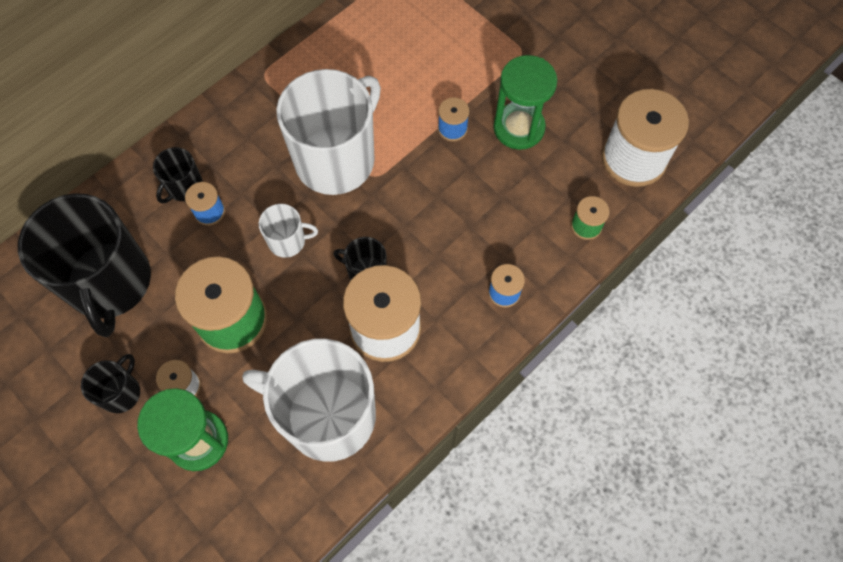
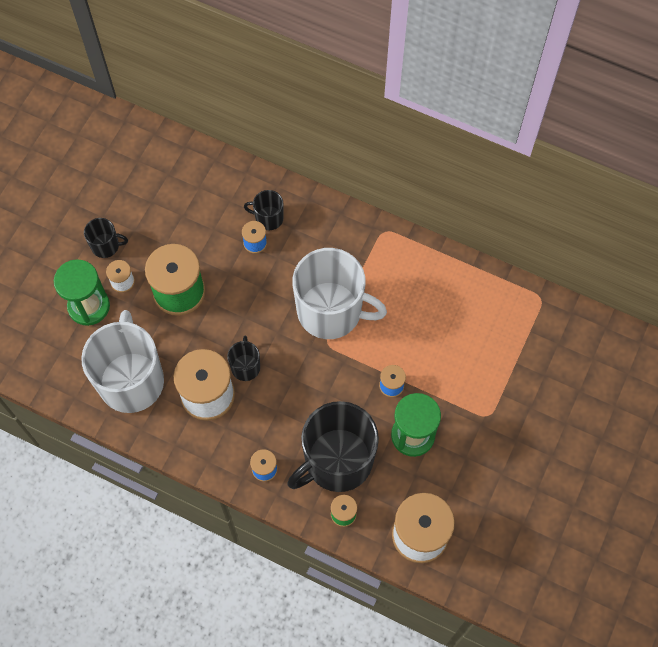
camera: 70 degrees right, 0 degrees up
(110, 282) = (179, 204): black mug -> black mug (337, 461)
(288, 241) = (251, 304): white mug -> none

